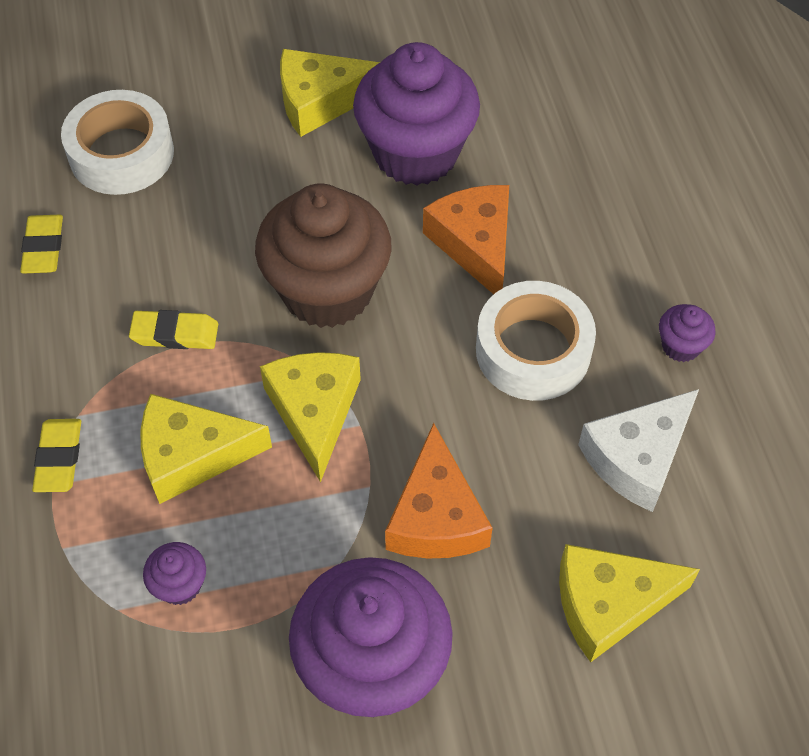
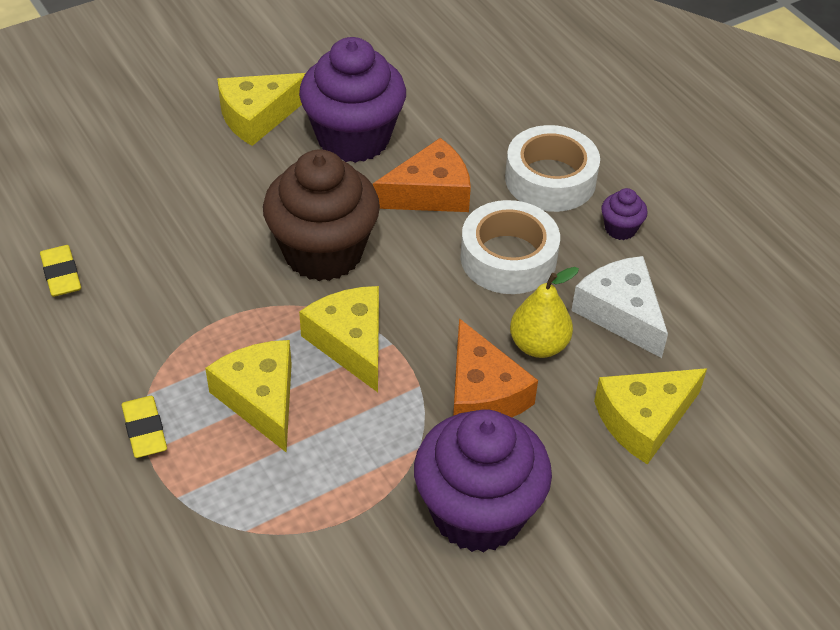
camera: 20 degrees left, 10 degrees down
(121, 153) = (101, 189): white tape -> white tape (550, 179)
(175, 334) = (207, 313): yellow eraser -> none
(180, 585) = (292, 498): purple cupcake -> none
(192, 455) = (261, 399): yellow cheese -> yellow cheese turned 90 degrees clockwise
(475, 244) = (430, 193): orange cheese -> orange cheese turned 105 degrees clockwise
(524, 473) = (538, 345): none -> yellow pear
(637, 457) = (621, 313): white cheese -> white cheese turned 120 degrees clockwise

